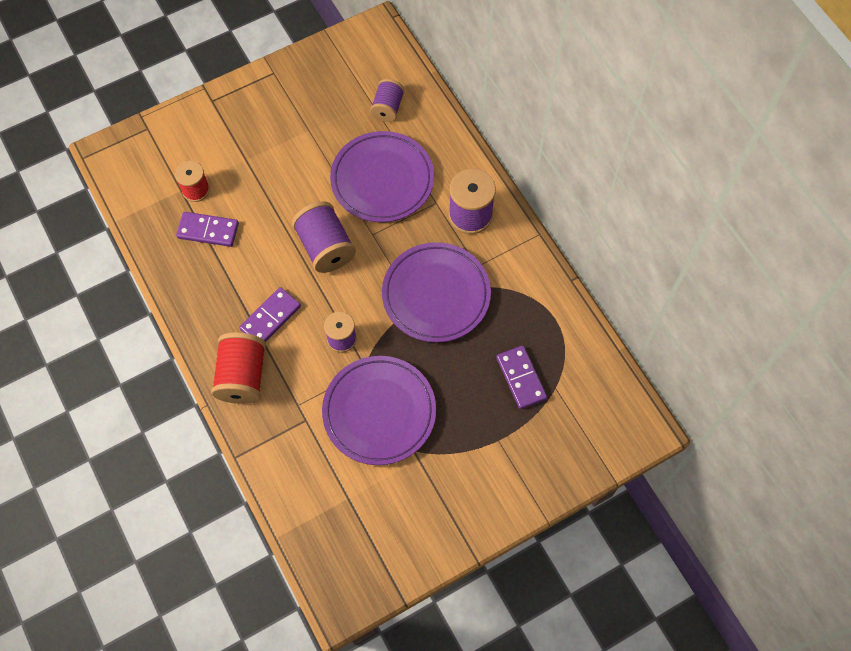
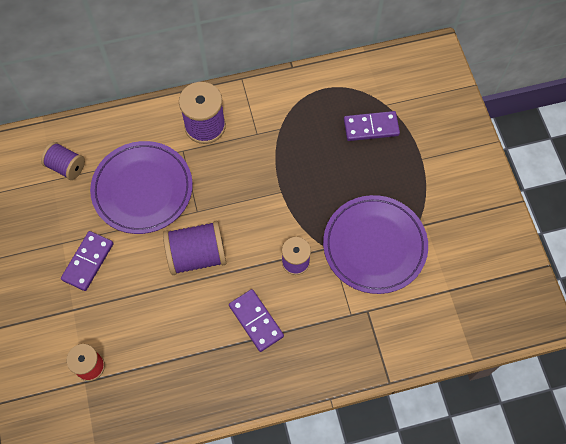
camera: 75 degrees left, 0 degrees up
(208, 230) = (141, 362): purple domino -> purple domino (88, 261)
(242, 376) = (309, 359): red spool -> none
(436, 295) = (275, 173): purple plate -> none

